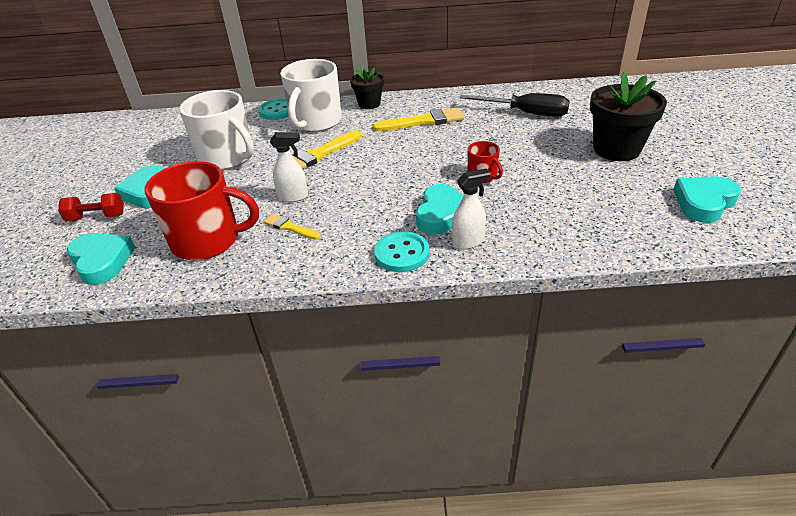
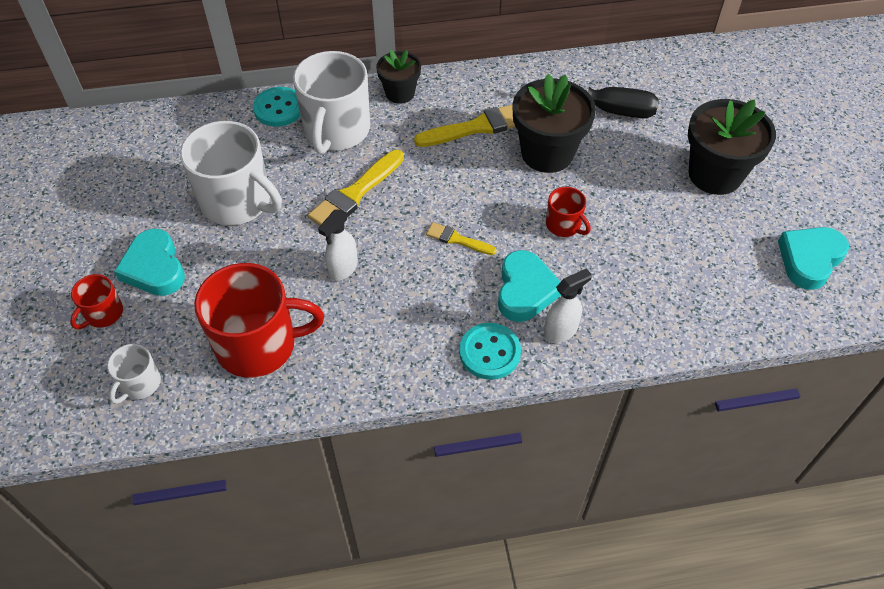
camera: 10 degrees left, 15 degrees up
(97, 217) = (103, 314): red dumbbell -> red mug
(102, 261) = (140, 384): turquoise heart -> white mug
(290, 227) = (351, 319): yellow brush -> yellow brush (457, 239)
(293, 197) = (343, 269): white spray bottle -> white spray bottle turned 135 degrees clockwise
(476, 136) = (547, 153): none -> black flower pot

